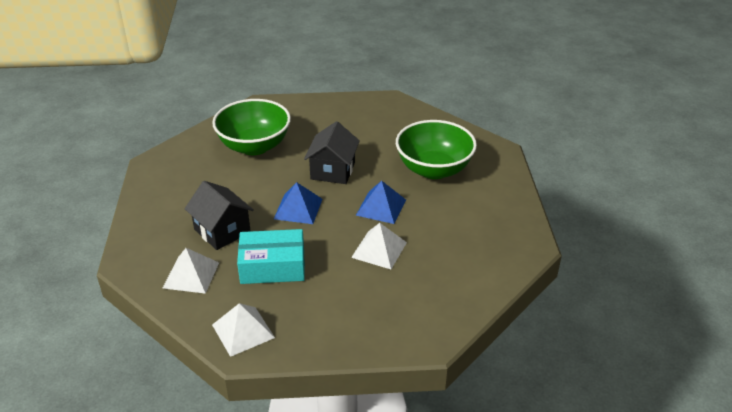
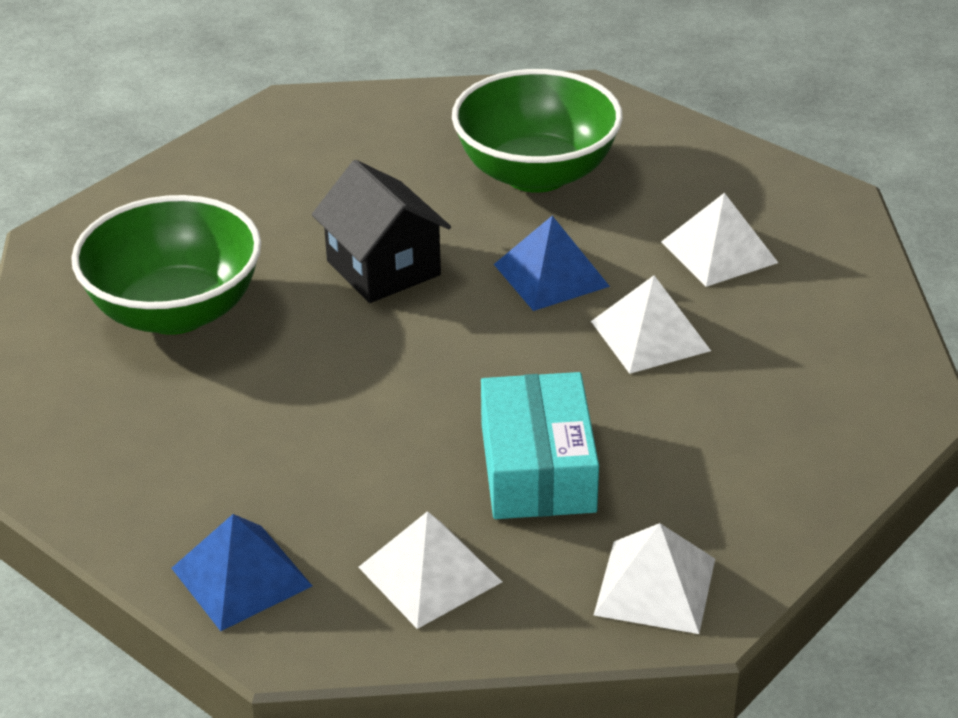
camera: 45 degrees left, 0 degrees up
(222, 231) = (361, 475): black house -> none
(272, 266) = (538, 467): turquoise box -> turquoise box turned 45 degrees counterclockwise
(298, 209) = (428, 359): blue pyramid -> blue pyramid (241, 577)
(453, 237) = (719, 252): none -> white pyramid

